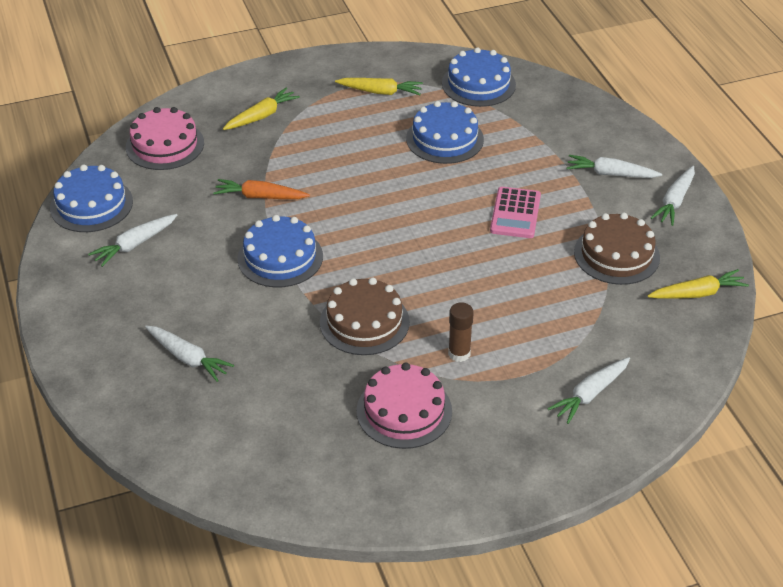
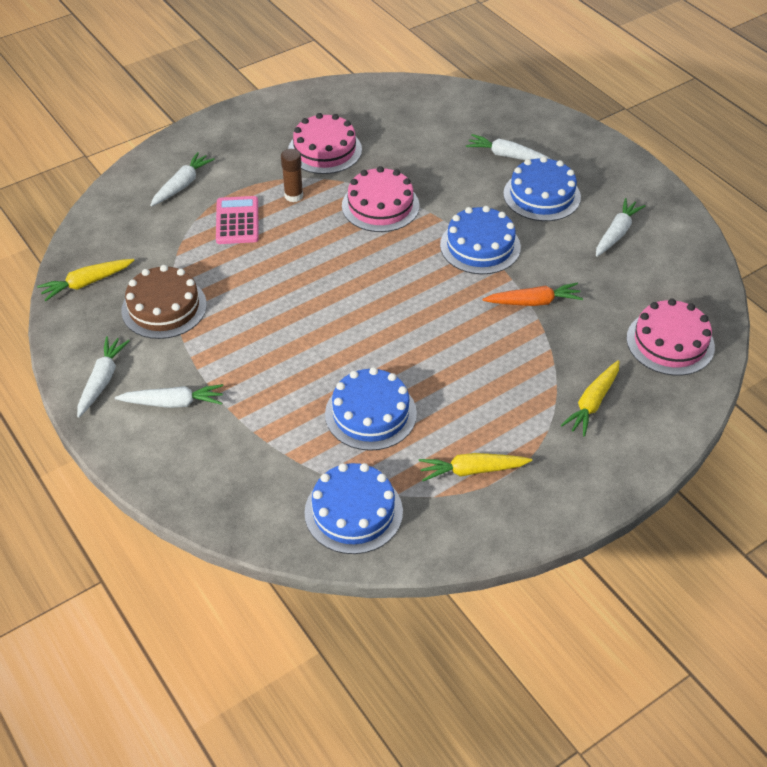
camera: 165 degrees right, 5 degrees up
(91, 205) = (687, 263): blue cake -> blue cake (542, 195)
(364, 322) = (380, 205): brown cake -> pink cake
(515, 213) = (271, 333): pink calculator -> pink calculator (237, 221)

